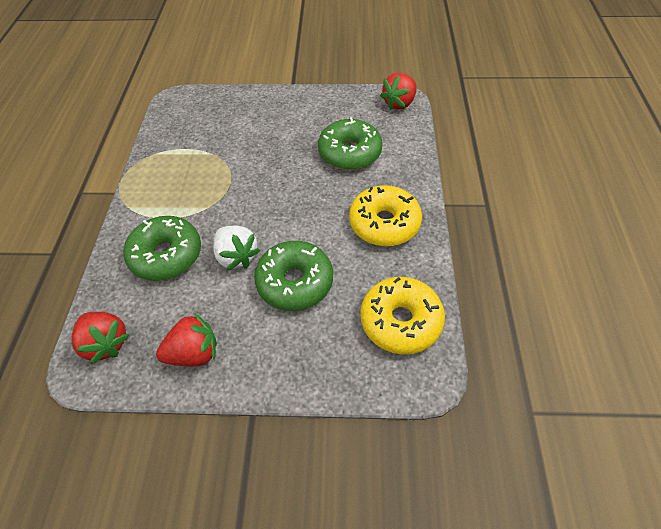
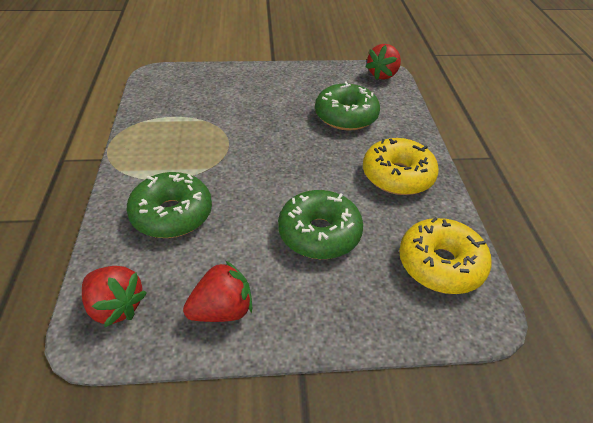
camera: 10 degrees left, 10 degrees down
(237, 256) = (250, 212): white strawberry -> none

